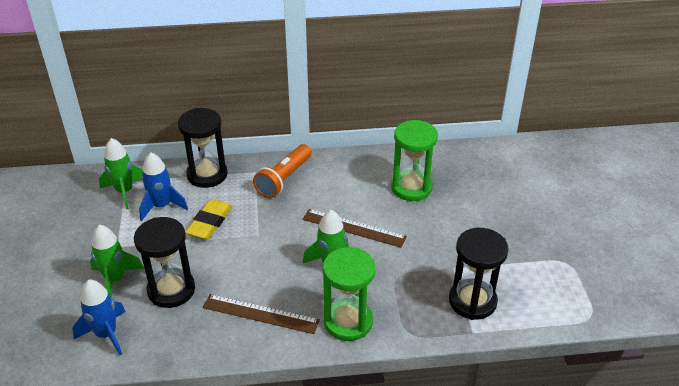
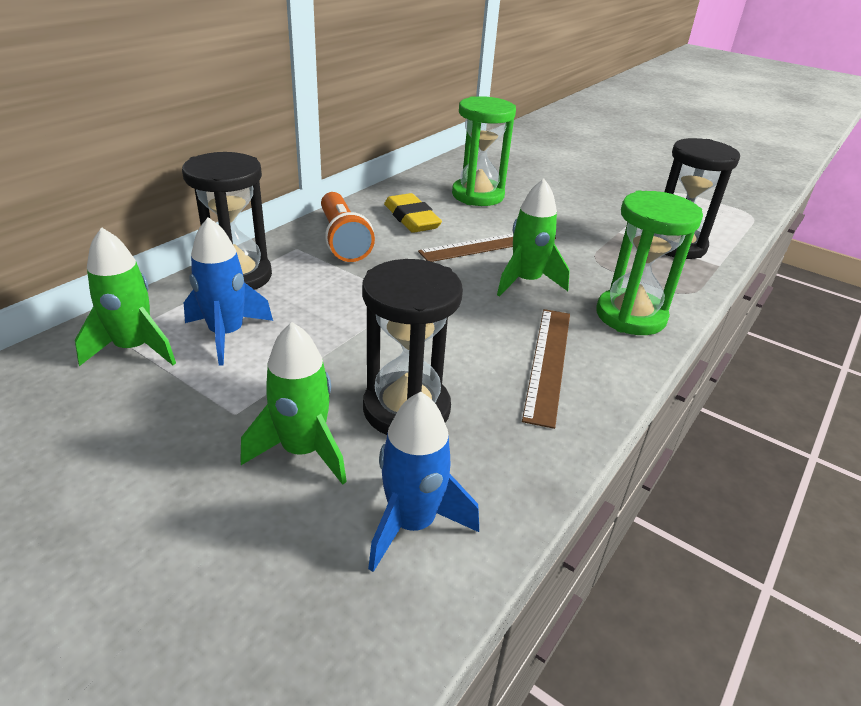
camera: 50 degrees left, 5 degrees down
(210, 222) = (327, 317): yellow eraser -> yellow eraser (411, 218)
(260, 314) = (548, 362): brown ruler -> brown ruler turned 45 degrees counterclockwise

